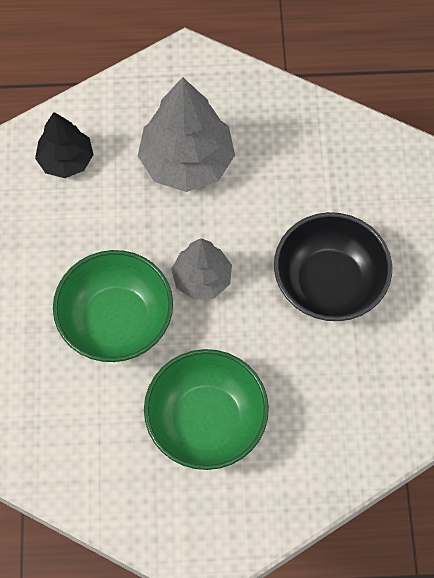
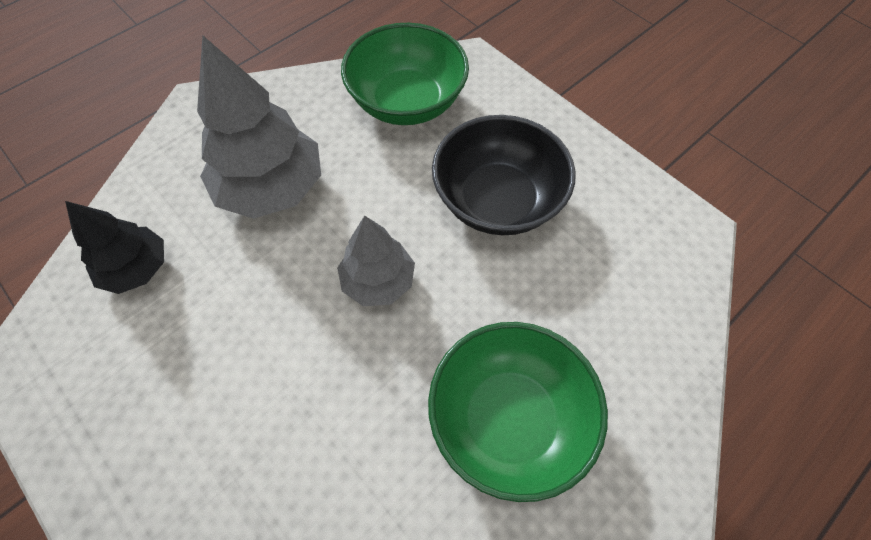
camera: 40 degrees left, 5 degrees down
(116, 321) = (323, 390): green bowl -> green bowl (407, 102)

